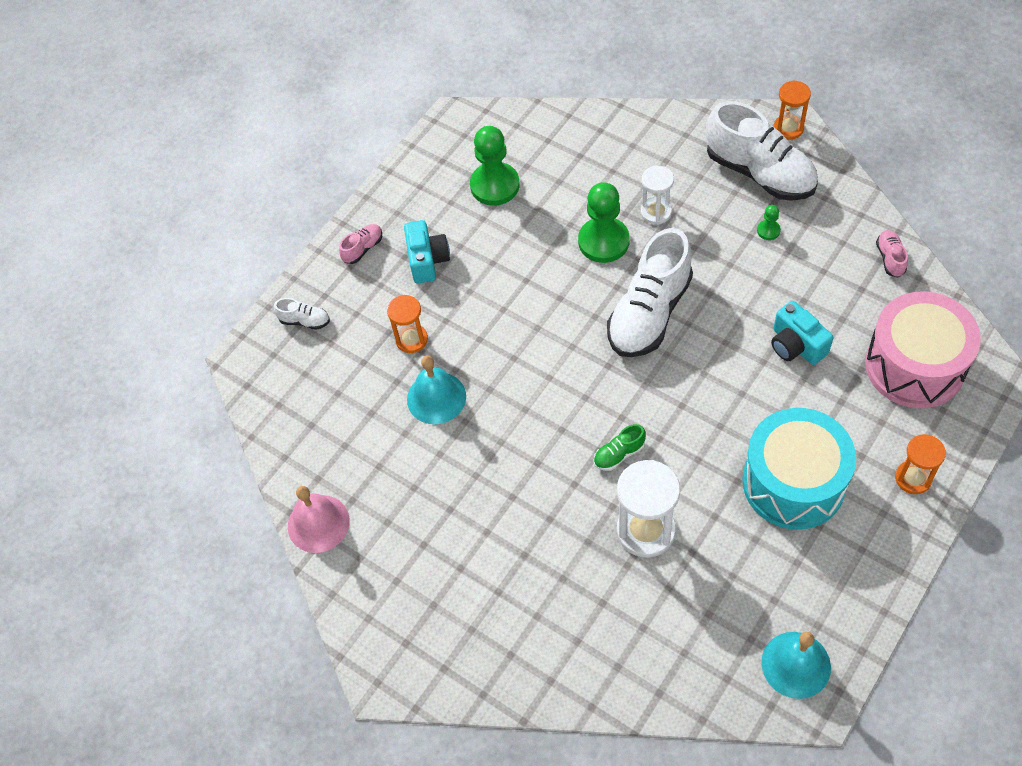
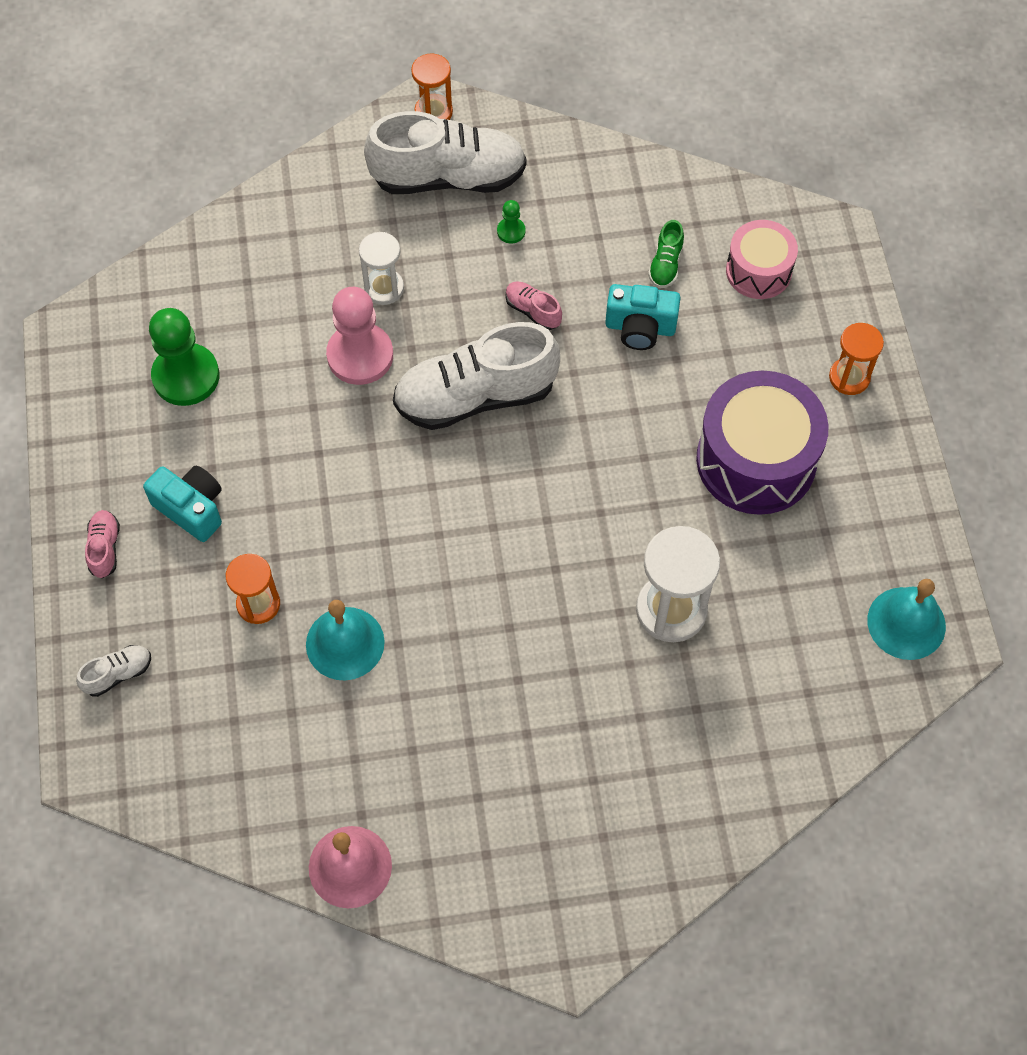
camera: 50 degrees left, 5 degrees up
(603, 241) = (360, 356): green pawn -> pink pawn
(619, 454) = (578, 557): green shoe -> green shoe (665, 264)
(649, 313) = (475, 396): white shoe -> white shoe turned 90 degrees clockwise
(793, 482) = (756, 460): turquoise drum -> purple drum
(890, 258) = (646, 182): pink shoe -> pink shoe (533, 311)
(914, 365) = (758, 271): pink drum -> pink drum, size x0.58

